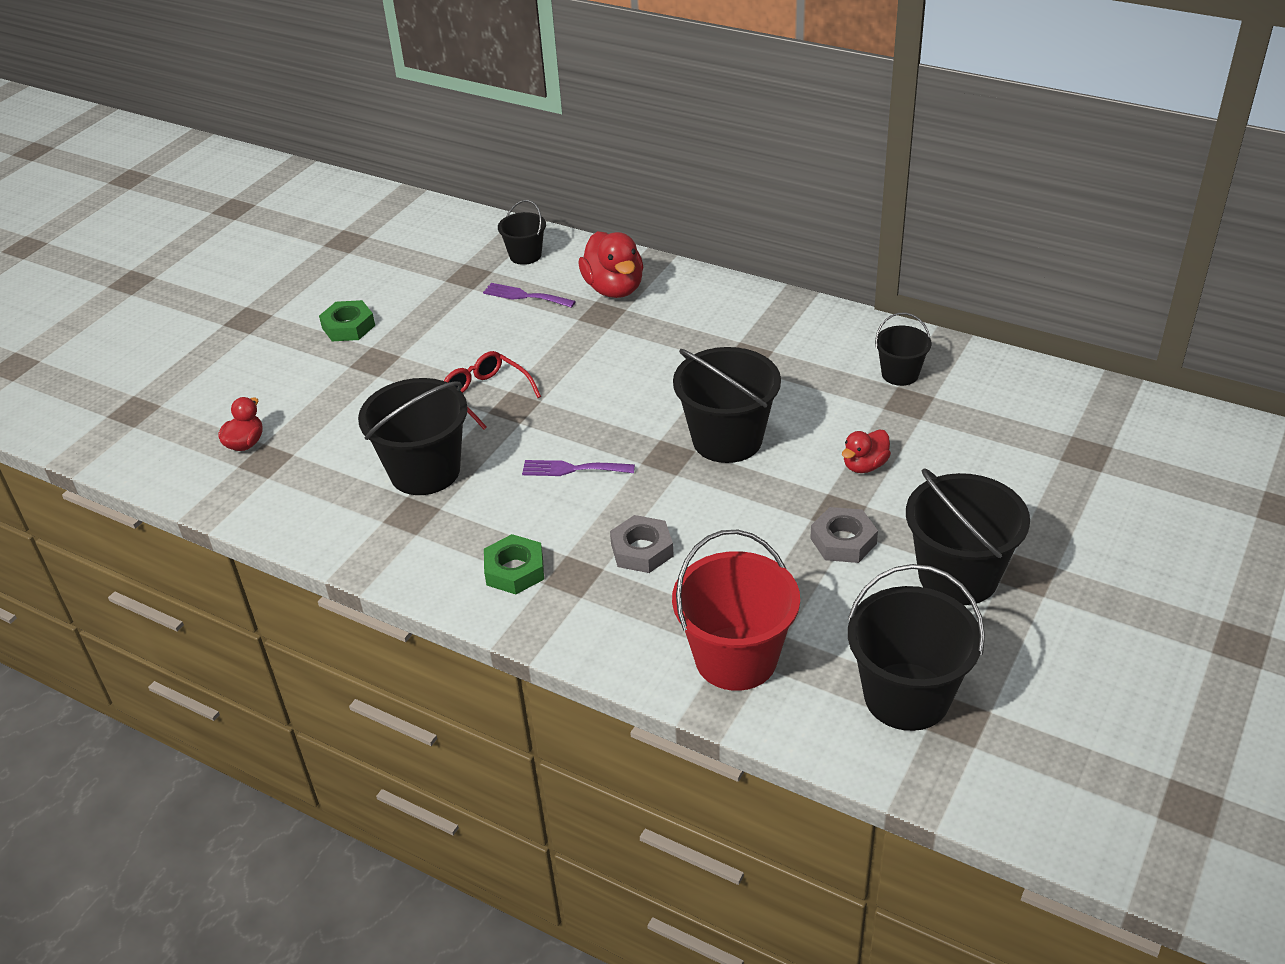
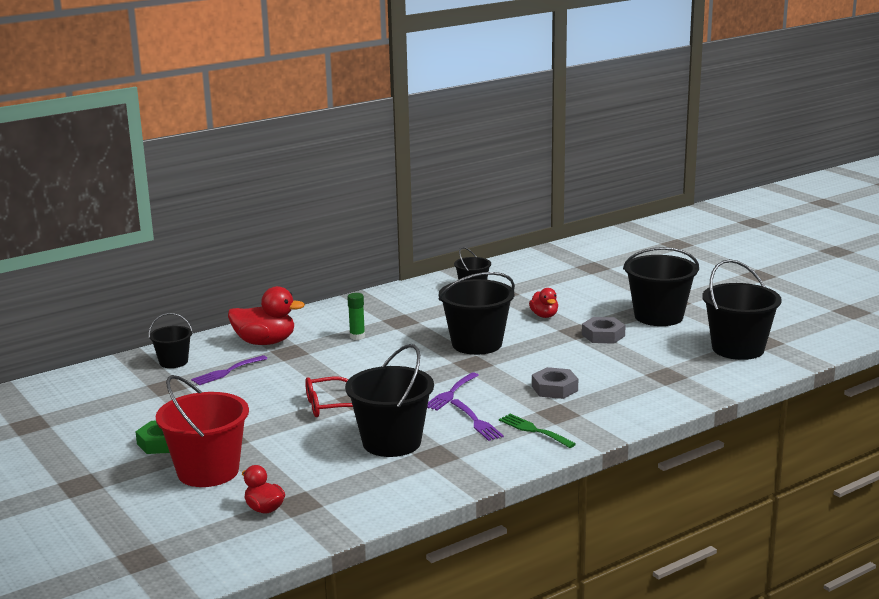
camera: 65 degrees left, 20 degrees down
(510, 516) = (477, 422): none -> purple fork
(515, 570) = (533, 430): green nut -> green fork
(678, 342) = (357, 336): none -> green glue stick
(736, 658) = (674, 382): red bucket -> red bucket (208, 471)

